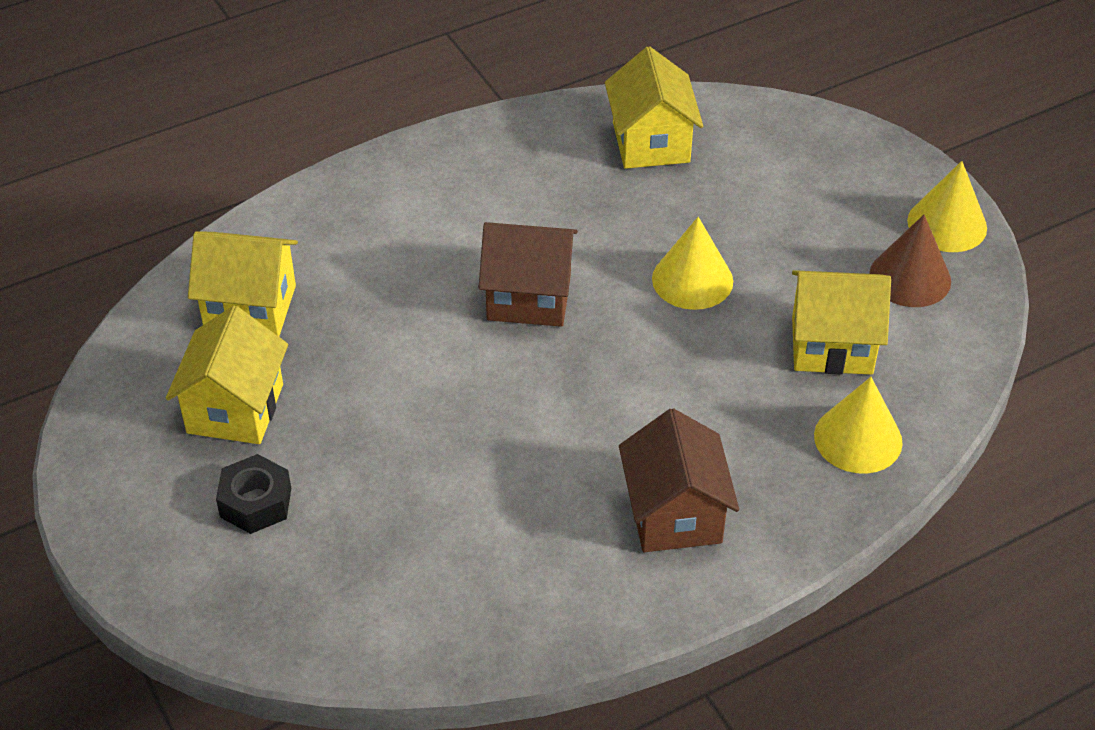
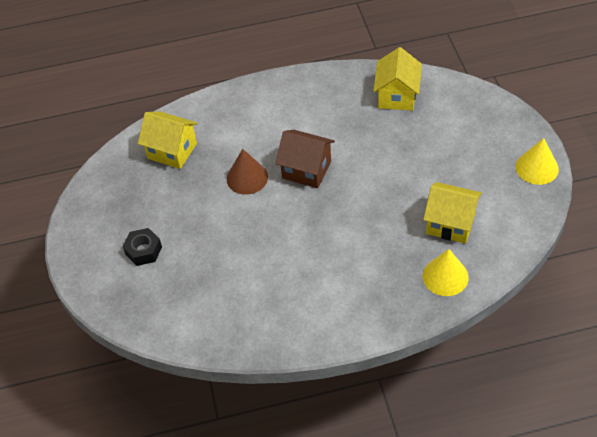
camera: 20 degrees right, 5 degrees up
(235, 409) = (149, 201): yellow house -> none
(674, 514) = (338, 297): brown house -> none
(692, 280) = (391, 175): yellow cone -> none
(910, 277) = (505, 194): brown cone -> brown cone (247, 178)

